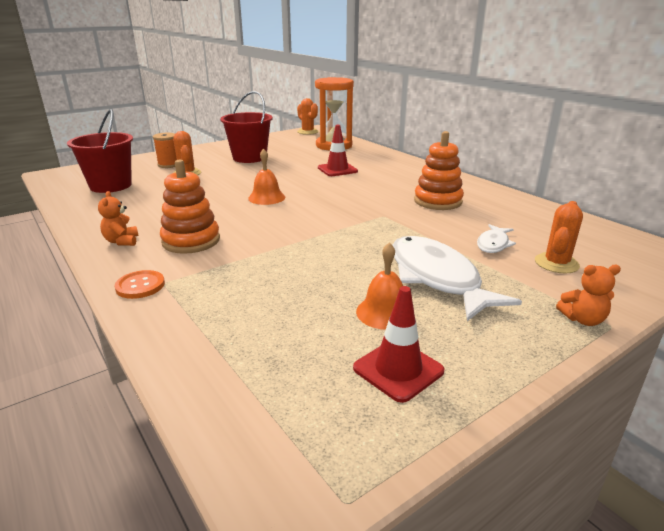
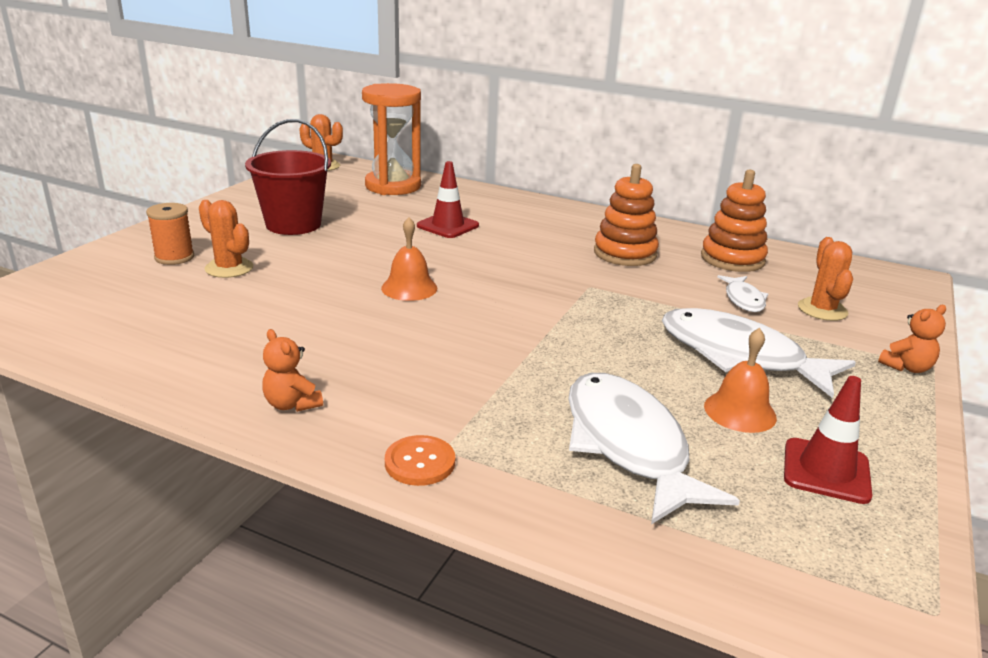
camera: 30 degrees left, 0 degrees up
(111, 186) = (125, 314): red bucket -> none
(191, 241) = (395, 378): orange stacking toy -> orange stacking toy (732, 259)
(274, 311) = (628, 445): none -> white fish

